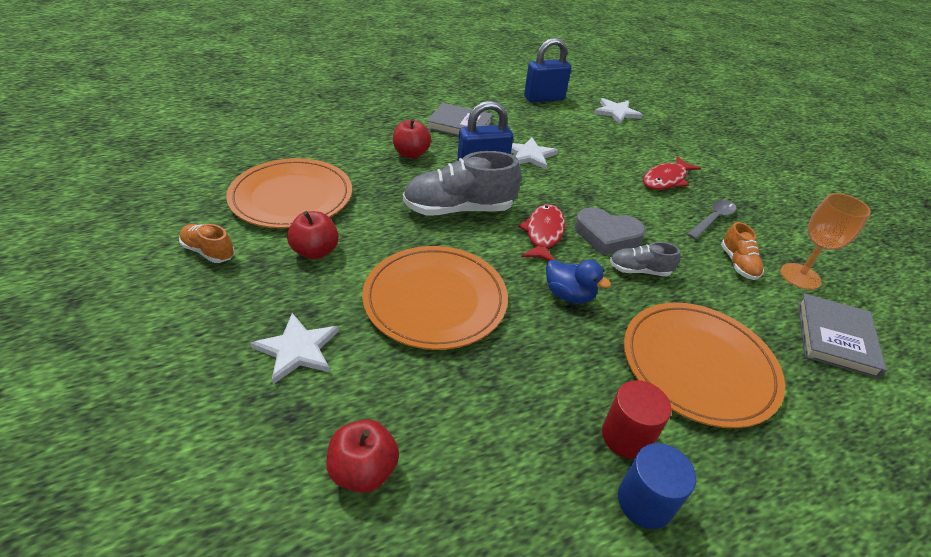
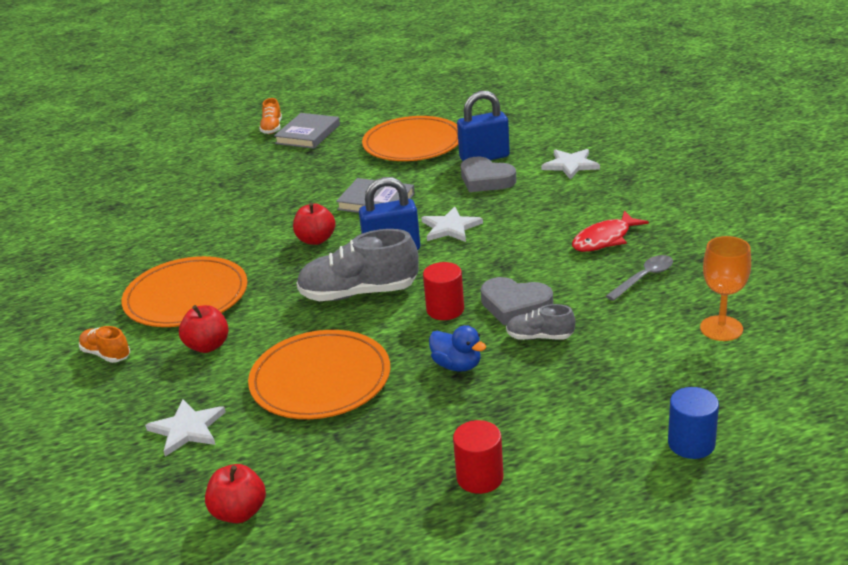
camera: 10 degrees right, 10 degrees down
(543, 234) = (445, 309): red fish -> red cylinder
(550, 117) = (486, 180): none -> grey heart
(645, 501) = (481, 523): blue cylinder -> blue cylinder (691, 443)
(698, 365) = (571, 418): orange plate -> orange plate (413, 144)
(738, 264) = (654, 321): orange shoe -> orange shoe (272, 128)
(835, 338) = (732, 384): grey book -> grey book (308, 134)

